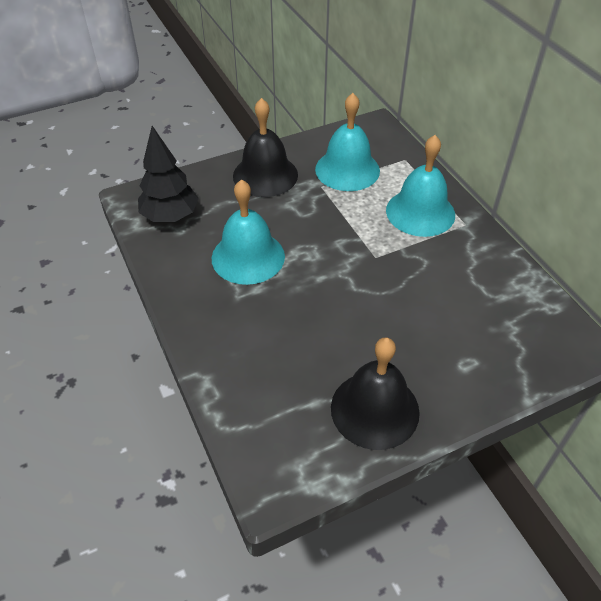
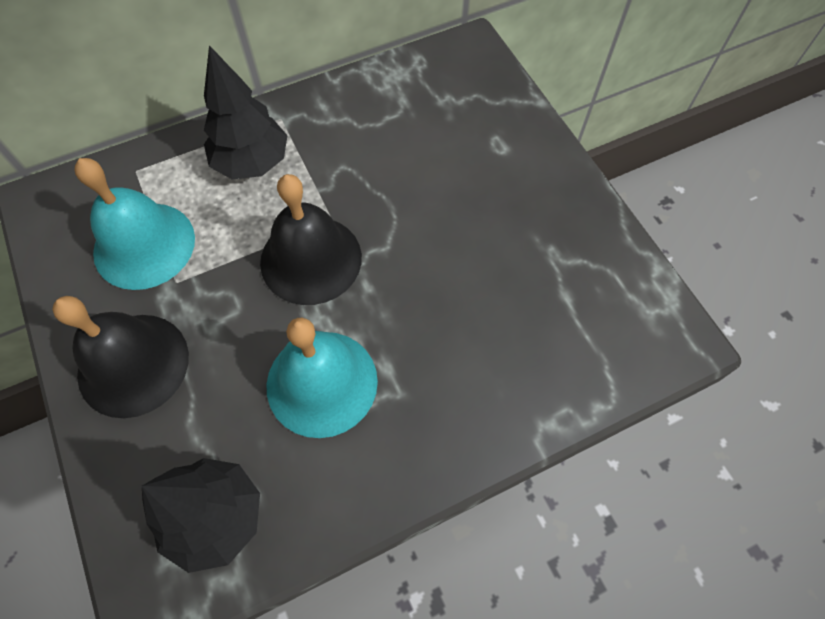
camera: 90 degrees left, 15 degrees up
(375, 409) = (568, 235): black bell -> black bell (311, 259)
(420, 212) = (252, 163): turquoise bell -> black tree

